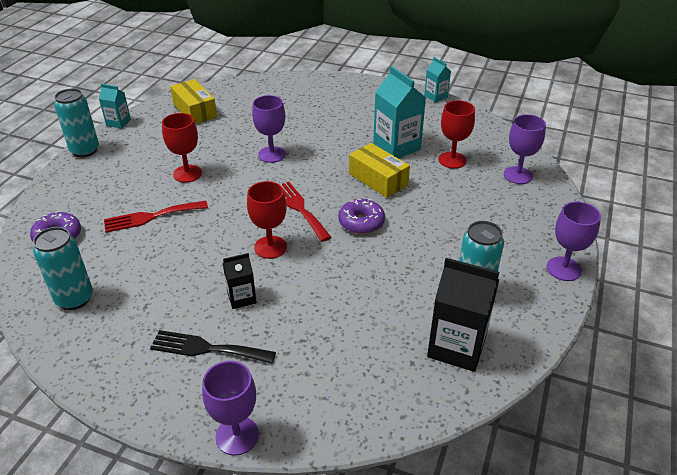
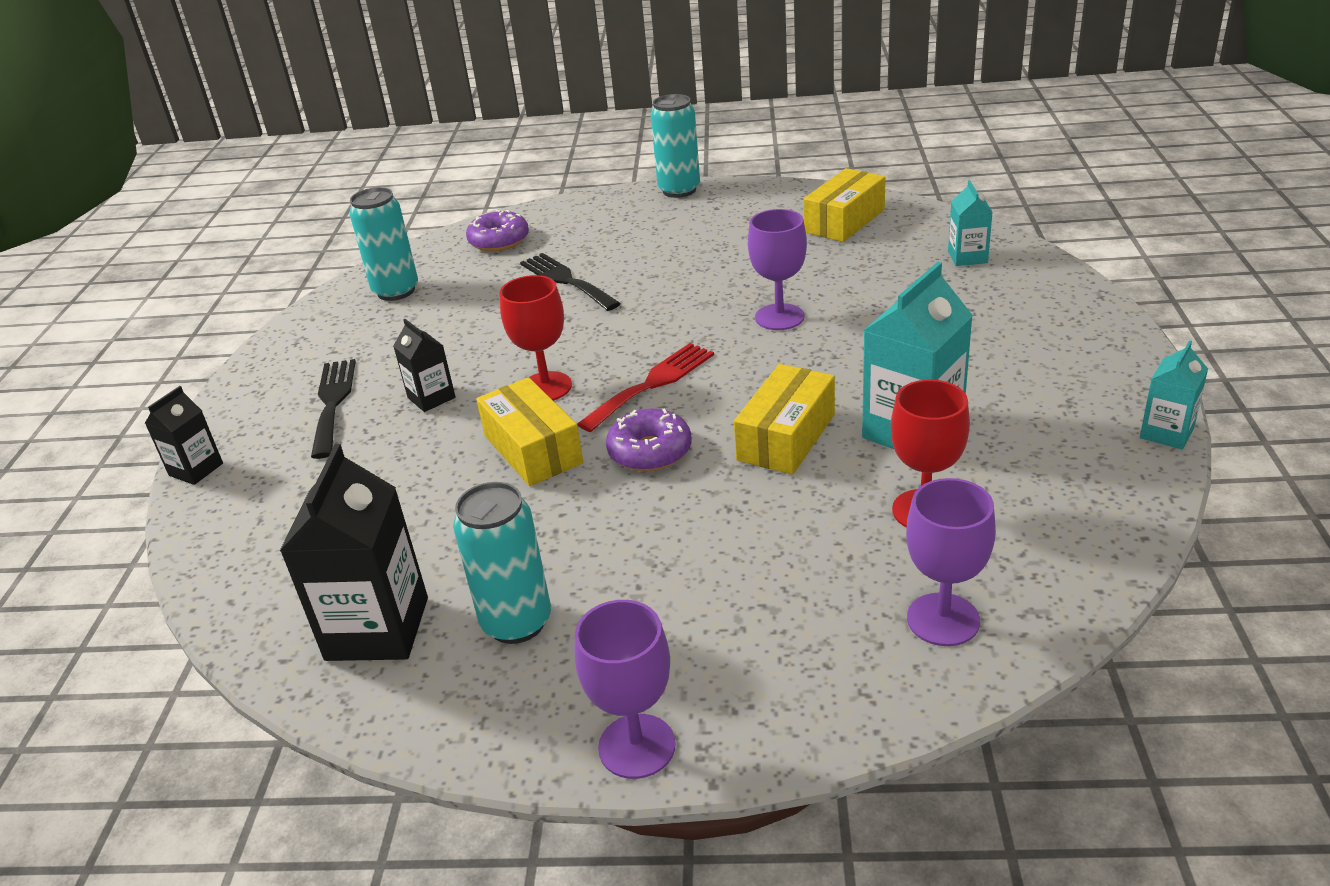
camera: 75 degrees right, 5 degrees down
(118, 122) = (762, 184): turquoise carton -> turquoise carton (967, 257)
(151, 217) = (566, 280): red fork -> black fork
(187, 174) = (678, 271): red goblet -> none
(237, 435) = (196, 469): purple goblet -> black carton
(330, 263) = (532, 449): none -> yellow box

